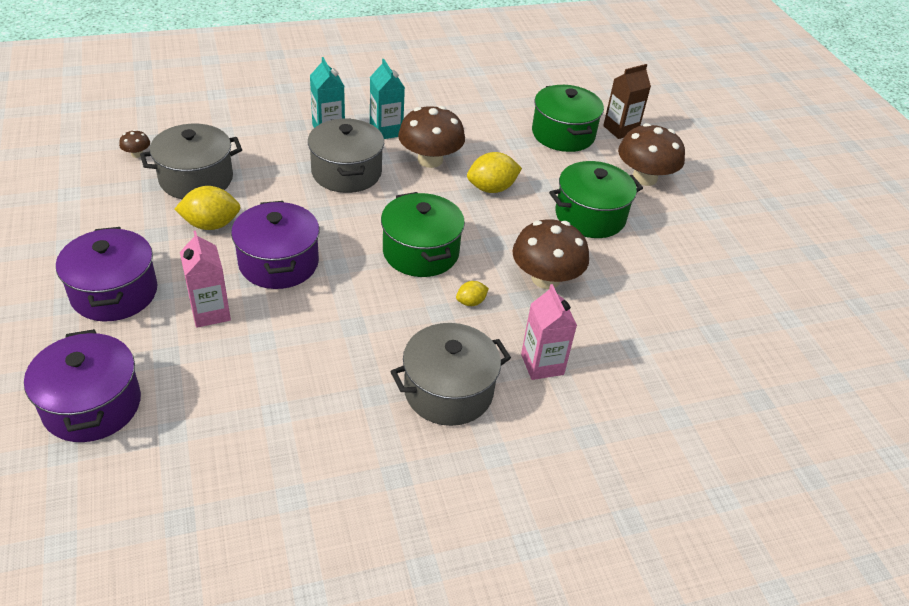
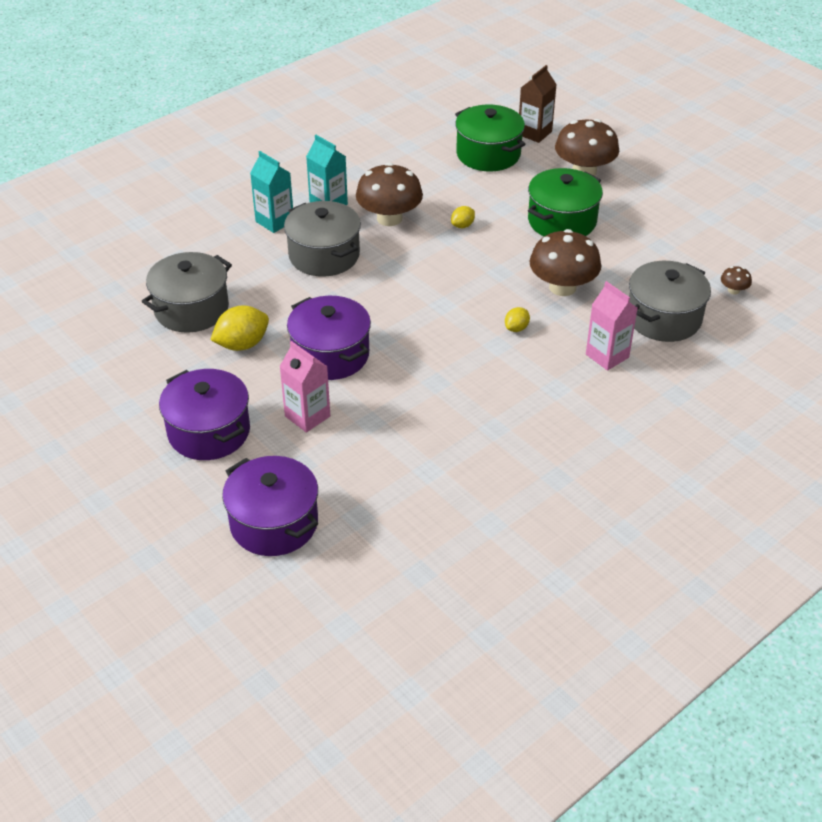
camera: 20 degrees left, 0 degrees up
(137, 154) = (114, 306): brown mushroom -> brown mushroom (733, 290)
(420, 252) = (444, 302): green pot -> none
(448, 391) = (550, 403): grey pot -> grey pot (664, 318)
(491, 188) = (462, 225): yellow lemon -> yellow lemon, size x0.55

